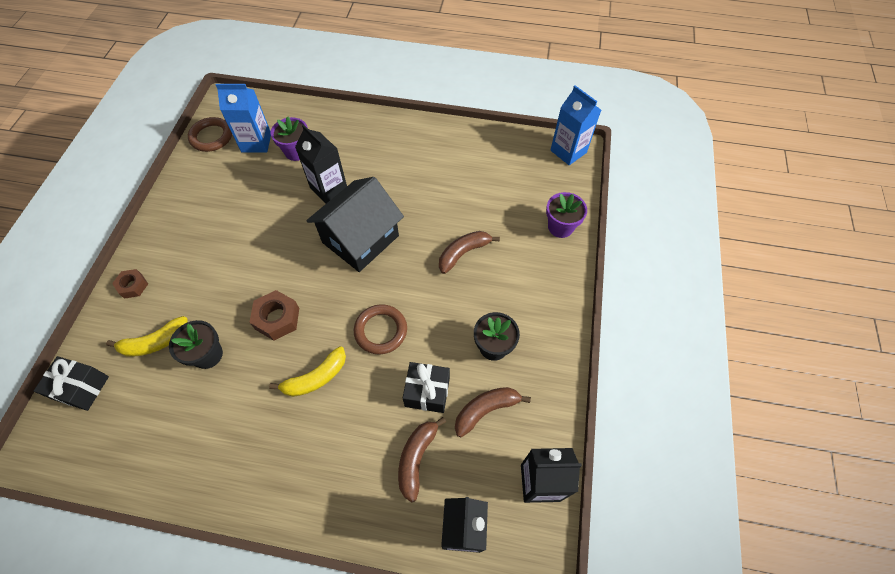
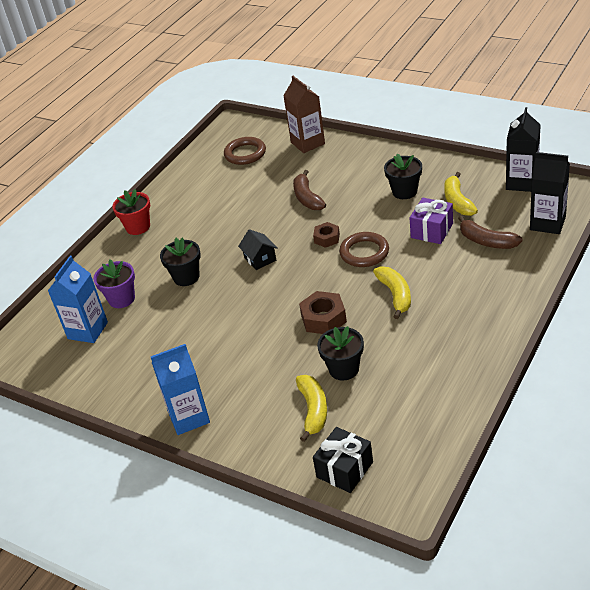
camera: 65 degrees left, 20 degrees down
(133, 286) = (233, 432): brown nut -> brown nut (327, 238)
(211, 137) = (53, 369): brown ring -> brown ring (245, 154)
(329, 188) = (186, 277): black carton -> black flower pot
(360, 239) = (260, 259): black house -> black house, size x0.44
(395, 129) = (138, 227): none -> red flower pot
(427, 392) = (432, 231): black gift -> purple gift
(486, 410) = (457, 201): brown banana -> yellow banana
(560, 227) = (307, 143): purple flower pot -> brown carton
(568, 151) = (231, 128): blue carton -> blue carton (189, 417)

